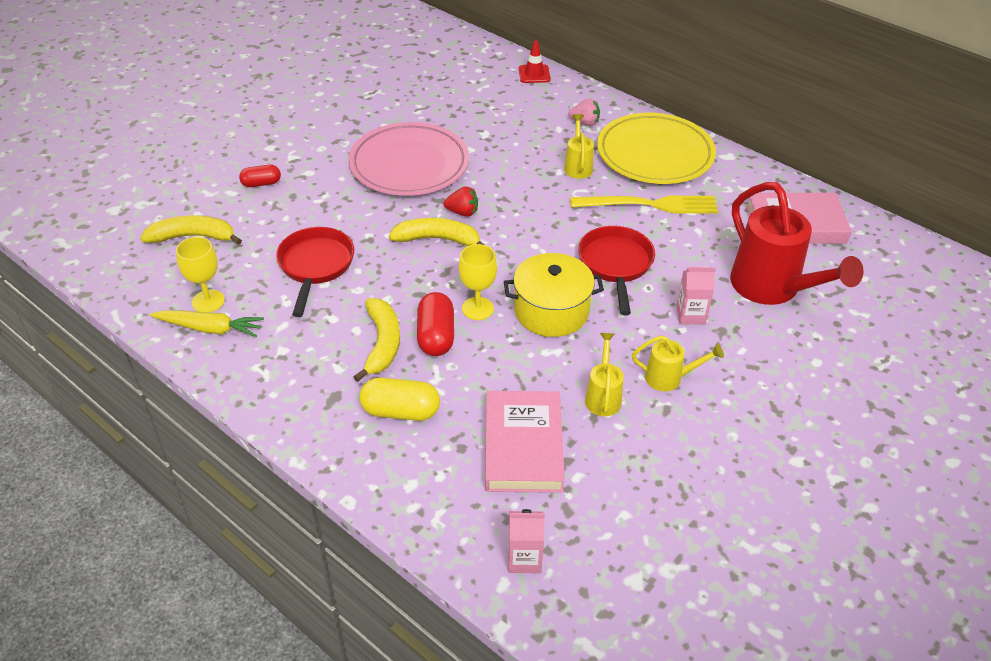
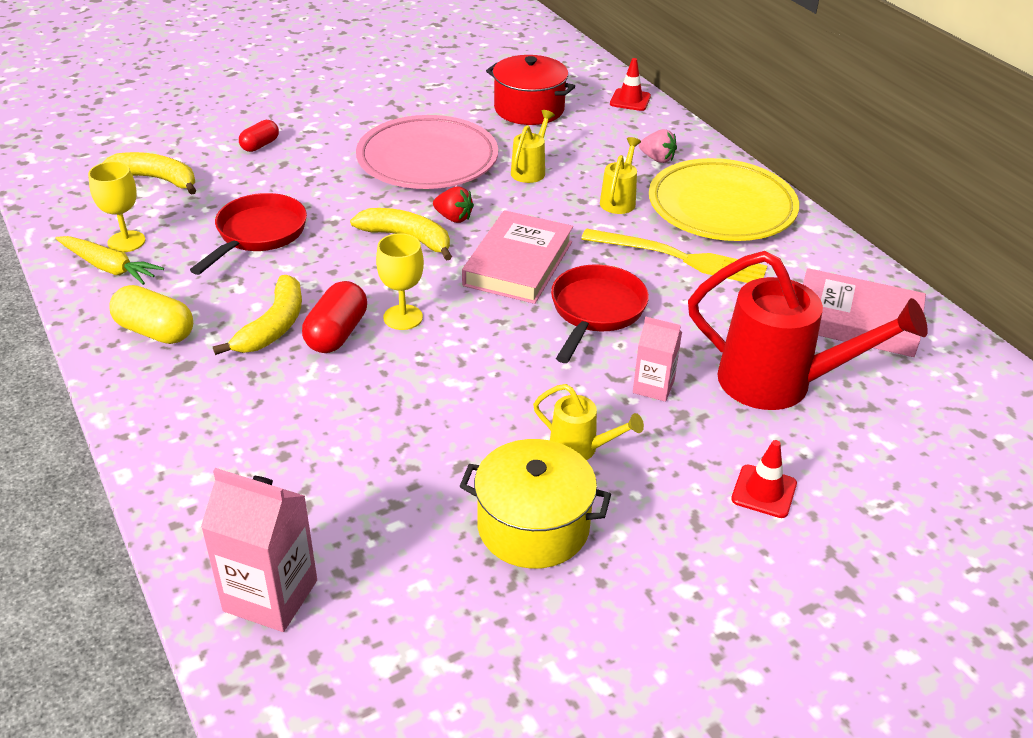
camera: 20 degrees right, 5 degrees down
(261, 183) = (260, 145): red capsule -> red capsule turned 60 degrees counterclockwise
(400, 411) = (244, 399): yellow capsule -> yellow capsule (155, 331)
(461, 99) = (529, 109): none -> red pot
(523, 446) = (354, 474): pink book -> pink book (518, 263)
(524, 558) = (270, 595): pink carton -> pink carton, size x1.64
(551, 311) = (486, 341): yellow pot -> yellow pot (533, 526)
(603, 397) = (485, 447): yellow watering can -> yellow watering can (530, 170)
(771, 288) = (778, 383): red watering can -> red watering can turned 60 degrees counterclockwise
(807, 373) = (764, 491): none -> red traffic cone

